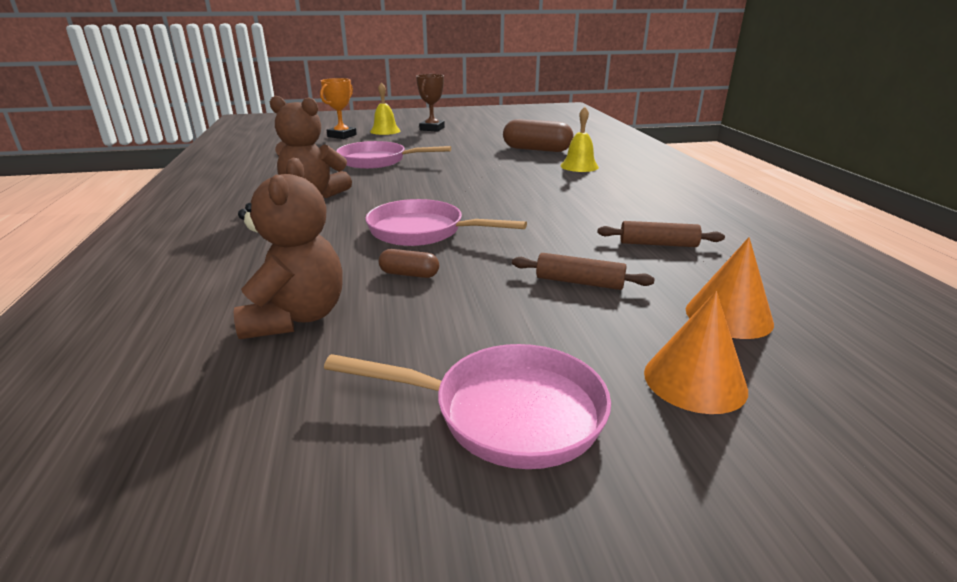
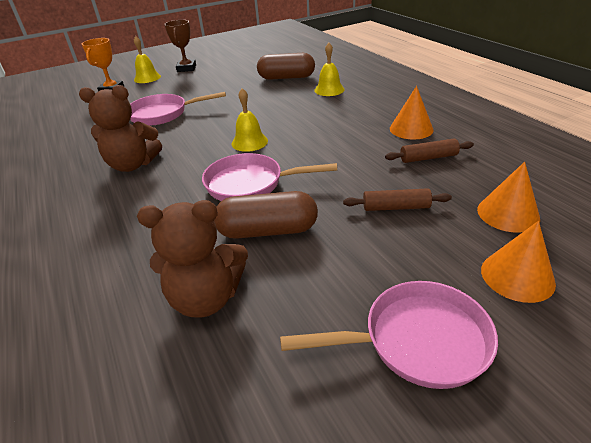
camera: 15 degrees left, 10 degrees up
(296, 317) = (206, 298): brown teddy bear -> brown teddy bear turned 105 degrees clockwise
(409, 274) = (267, 231): brown capsule -> brown capsule, size x2.03
(450, 197) = (249, 142): none -> yellow bell
(656, 214) = (411, 129): none -> orange cone

